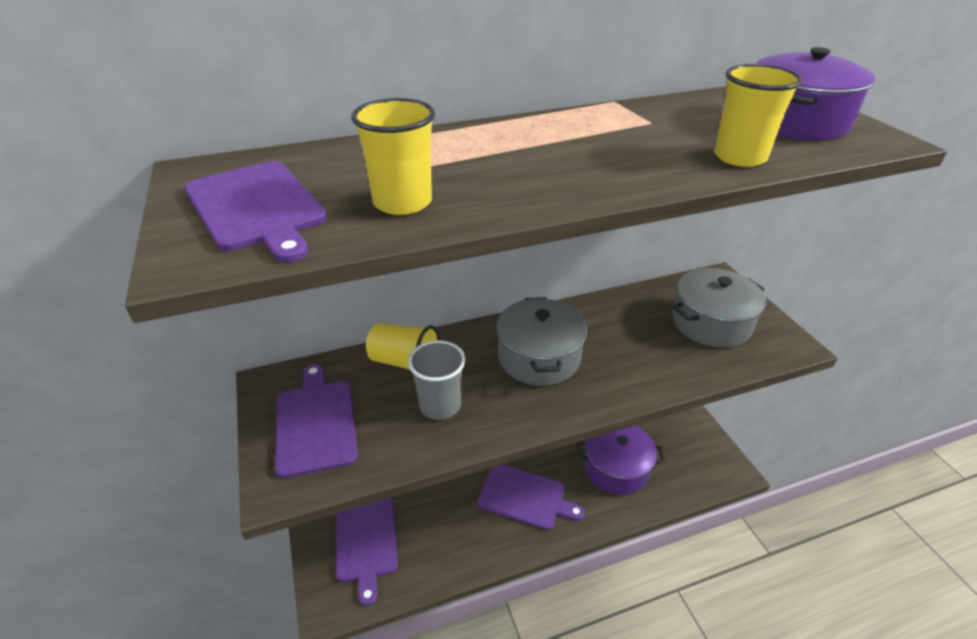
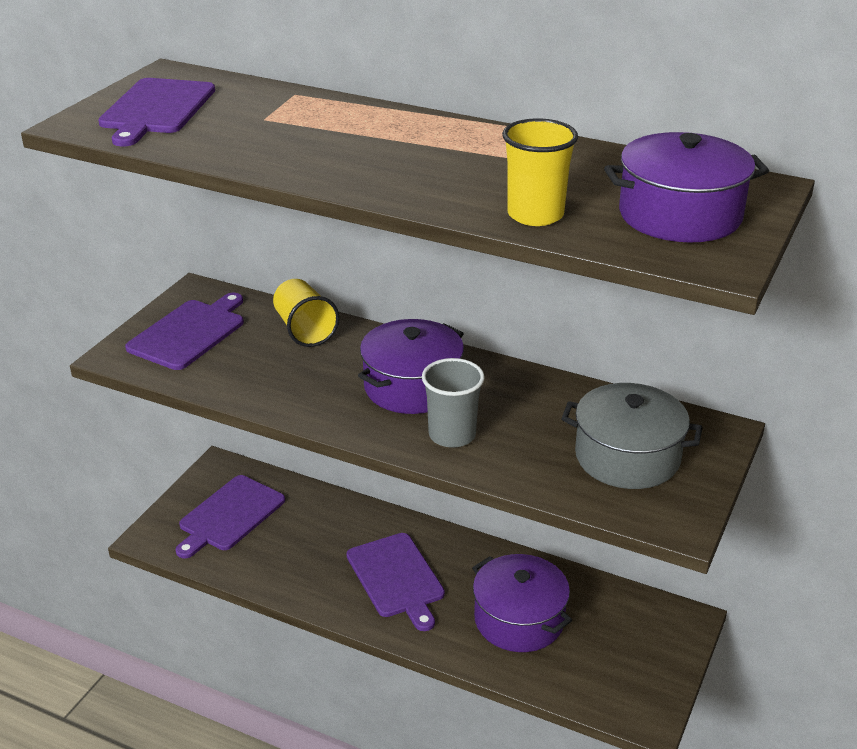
camera: 45 degrees right, 5 degrees down
(402, 202) = (234, 140): yellow cup -> none
(440, 405) = (283, 372): grey cup -> grey cup (452, 435)
(539, 357) = (412, 387): grey pot -> purple pot

